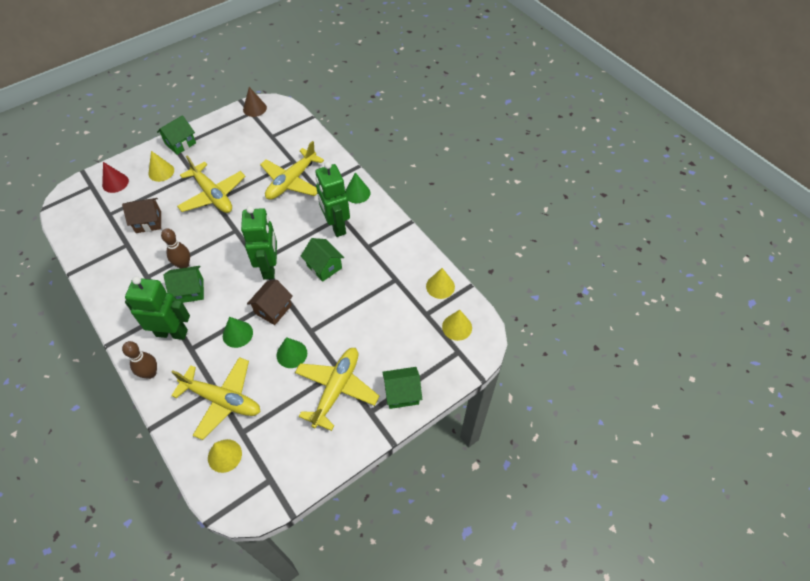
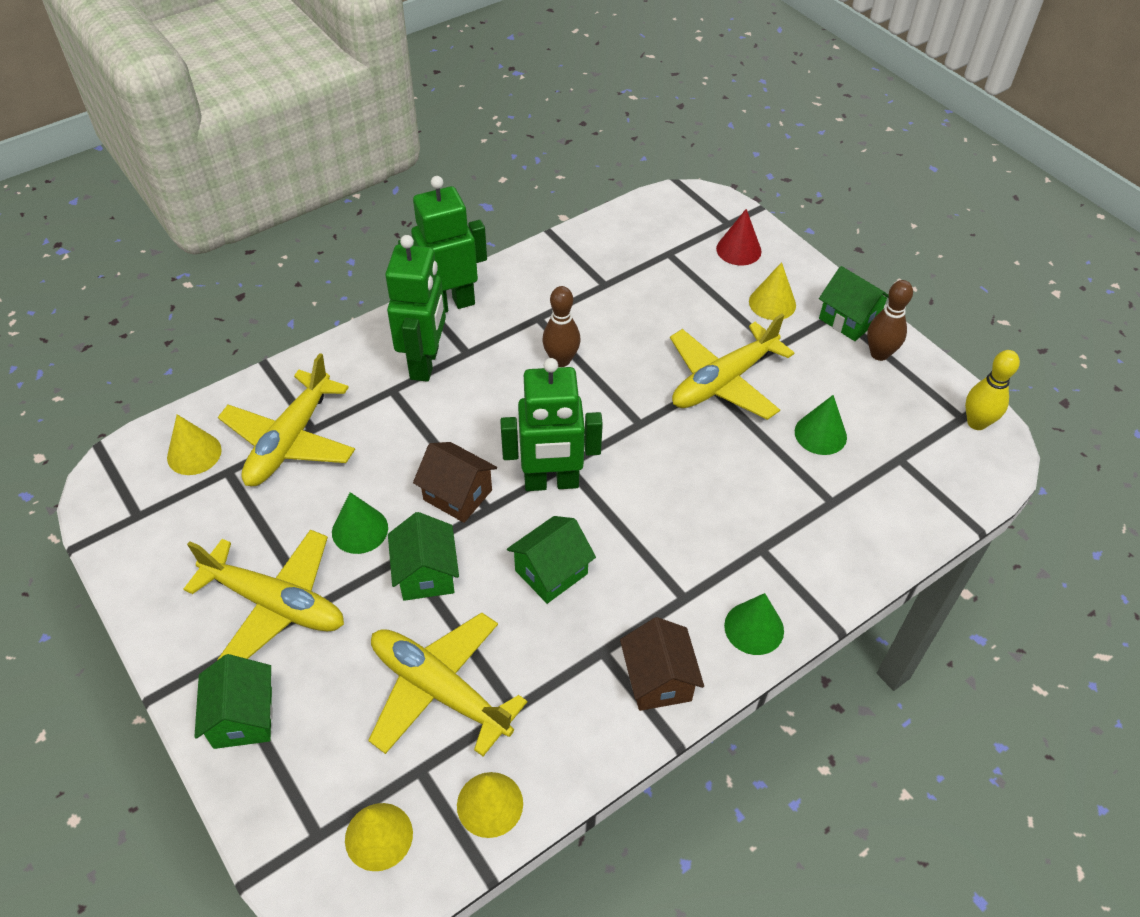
camera: 90 degrees right, 5 degrees down
(148, 222) = (653, 303): brown house -> brown house (658, 680)
(150, 373) = (355, 348): brown bowling pin -> brown bowling pin (879, 354)
(190, 291) = (506, 375): green house -> green house (426, 574)
(237, 334) = (411, 448): green cone -> green cone (820, 434)
(254, 108) = (976, 423): brown cone -> yellow bowling pin
(291, 181) = (773, 503): yellow plane -> yellow plane (439, 690)
(336, 226) = (656, 590): green robot -> green robot (450, 304)

